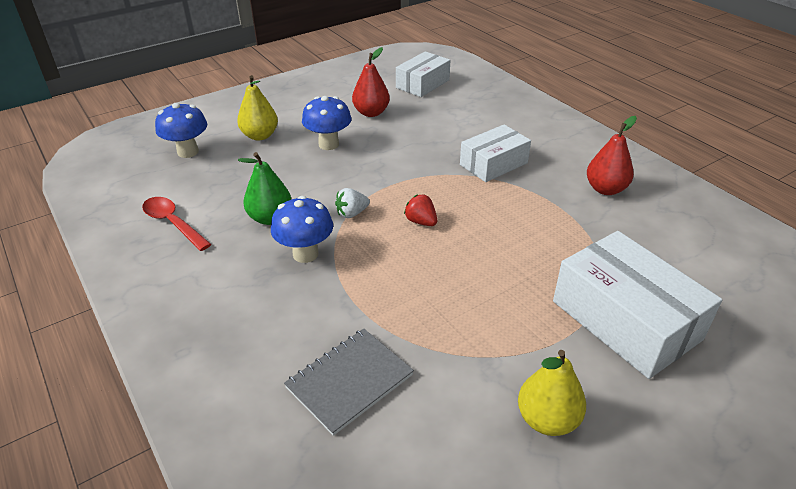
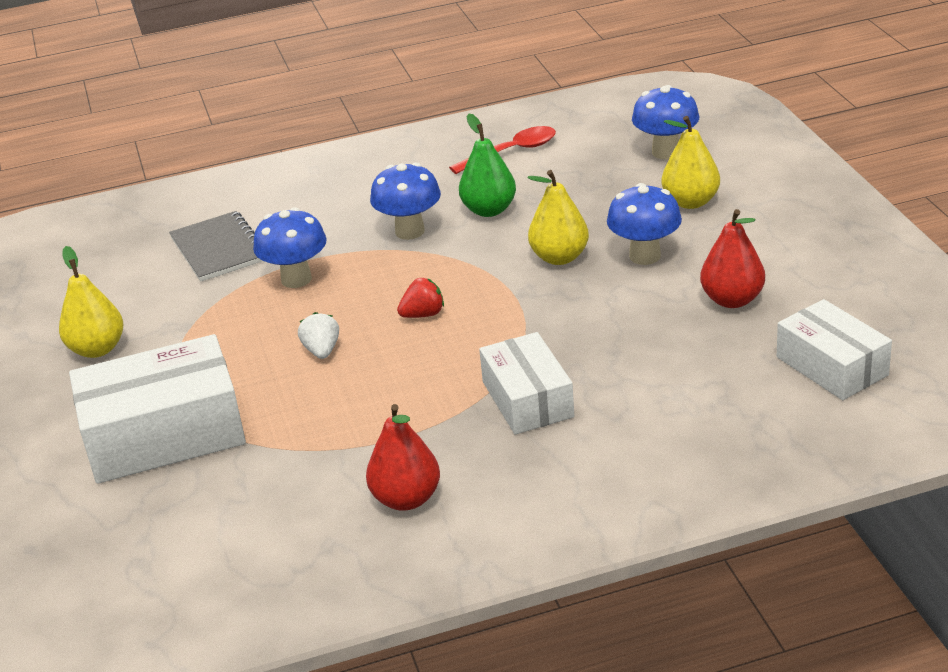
camera: 110 degrees right, 5 degrees down
(335, 175) = (559, 257): none -> yellow pear
(352, 213) = (468, 265): white strawberry -> white strawberry (322, 351)
(391, 305) = (296, 279): none -> blue mushroom

